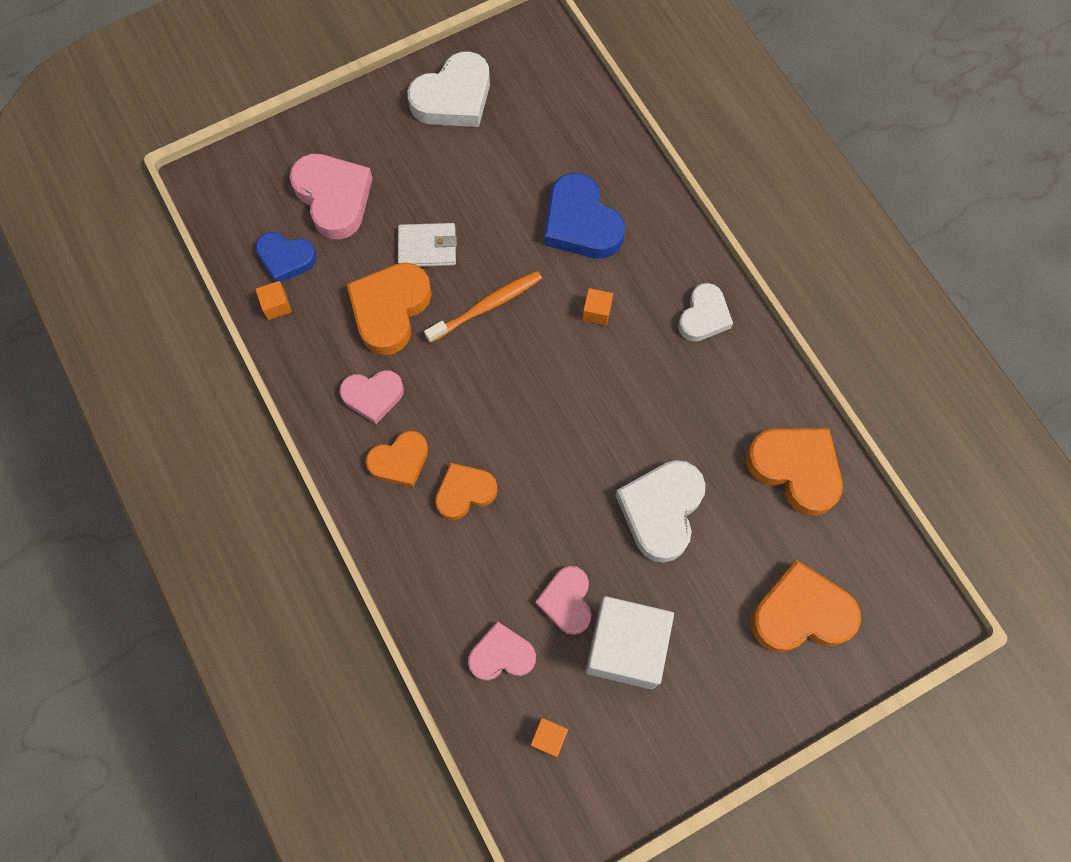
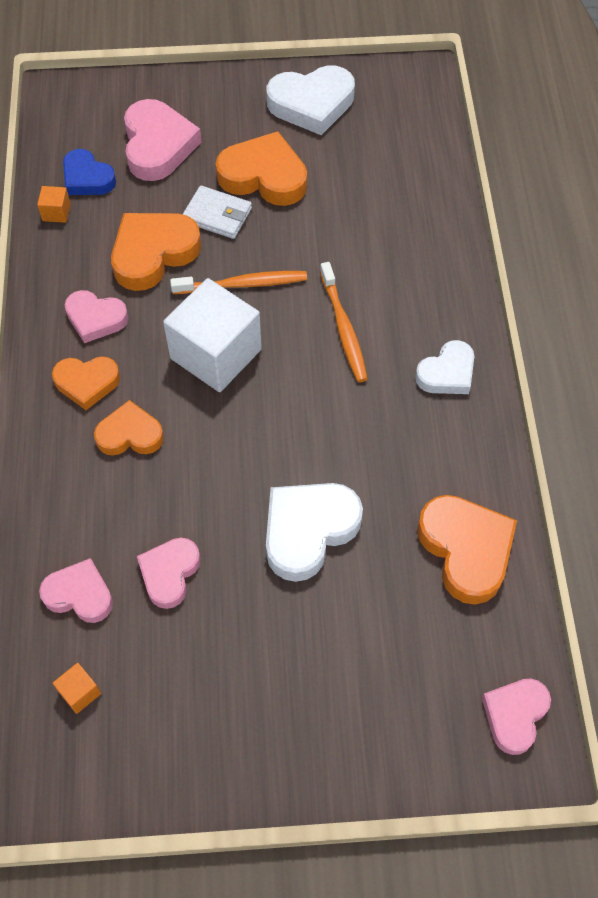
camera: 25 degrees right, 10 degrees down
(581, 223) = (371, 248): blue heart -> none
(596, 312) = (344, 329): orange cube -> orange toothbrush
(625, 647) = (202, 642): white cube -> white cube (216, 354)
(801, 613) = (399, 690): orange heart -> orange heart (264, 176)
(898, 591) = (515, 715): none -> pink heart

